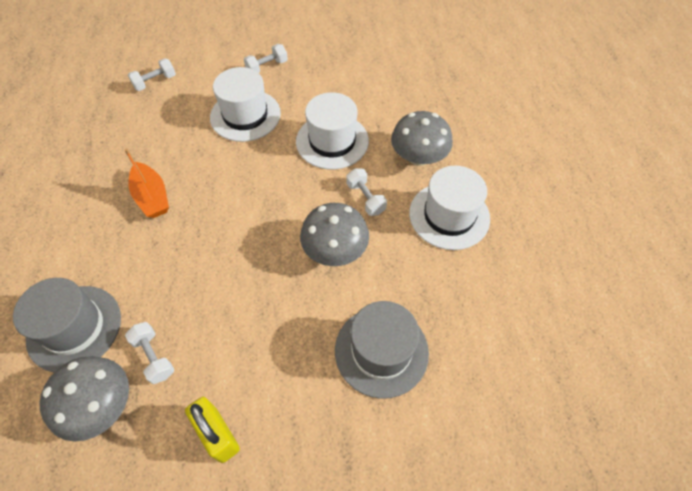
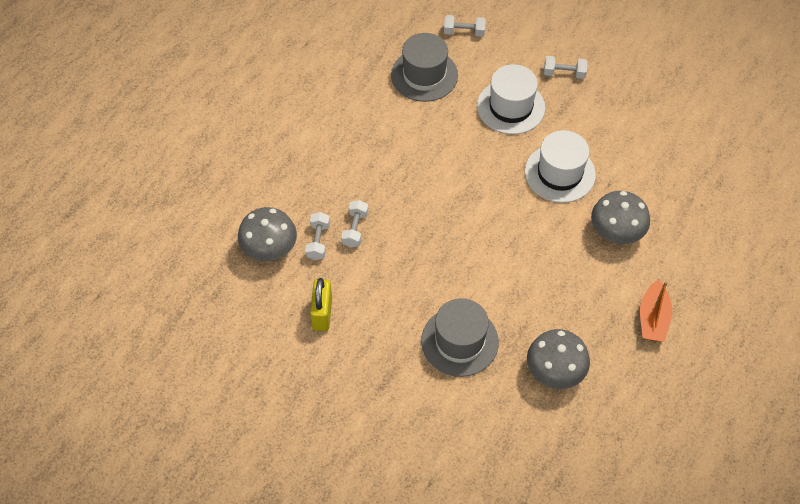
camera: 40 degrees right, 0 degrees up
(74, 328) = (284, 189): grey hat -> grey hat (424, 75)
(152, 197) = (393, 130): orange boat -> orange boat (653, 319)
(335, 250) = (488, 256): grey mushroom -> grey mushroom (555, 371)
(365, 198) = (544, 235): white dumbbell -> white dumbbell (355, 229)
(449, 215) = (595, 291): white hat -> none

